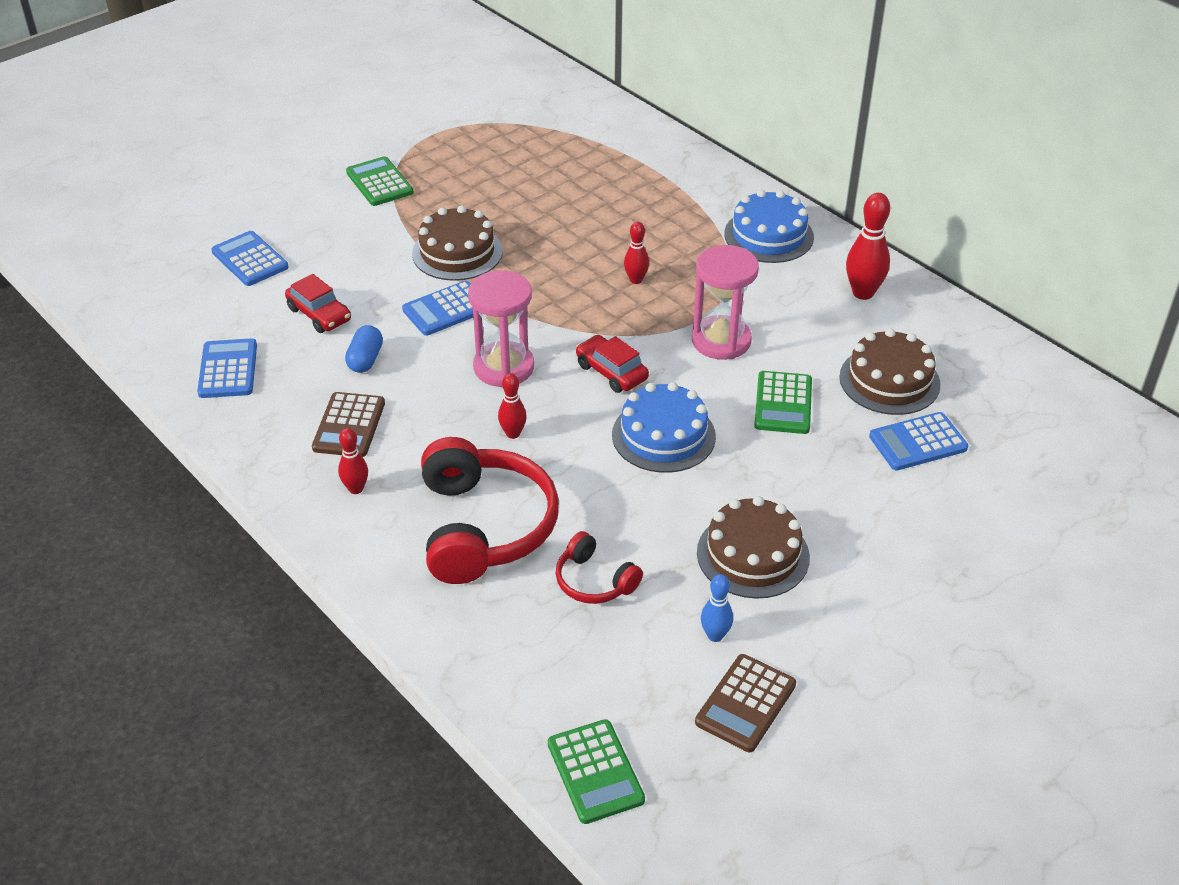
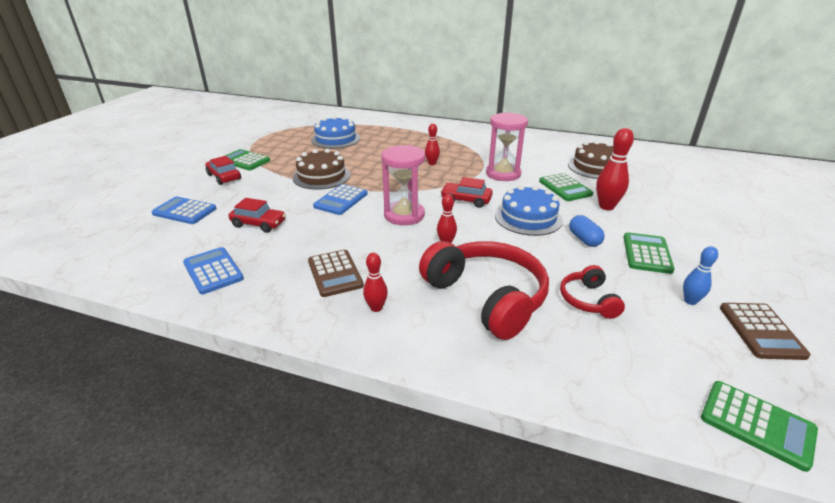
camera: 30 degrees left, 10 degrees down
(332, 209) = (224, 177): none -> red car
(365, 359) = (312, 236): blue capsule -> blue capsule (584, 239)
(594, 581) = (588, 300): red headphones -> red headphones turned 75 degrees clockwise
(753, 555) = (647, 253): brown cake -> green calculator
(768, 235) = (473, 135): blue cake -> blue cake (335, 139)
(863, 293) = (540, 143): red bowling pin -> red bowling pin (606, 206)
(917, 442) = (642, 184): blue calculator -> none

